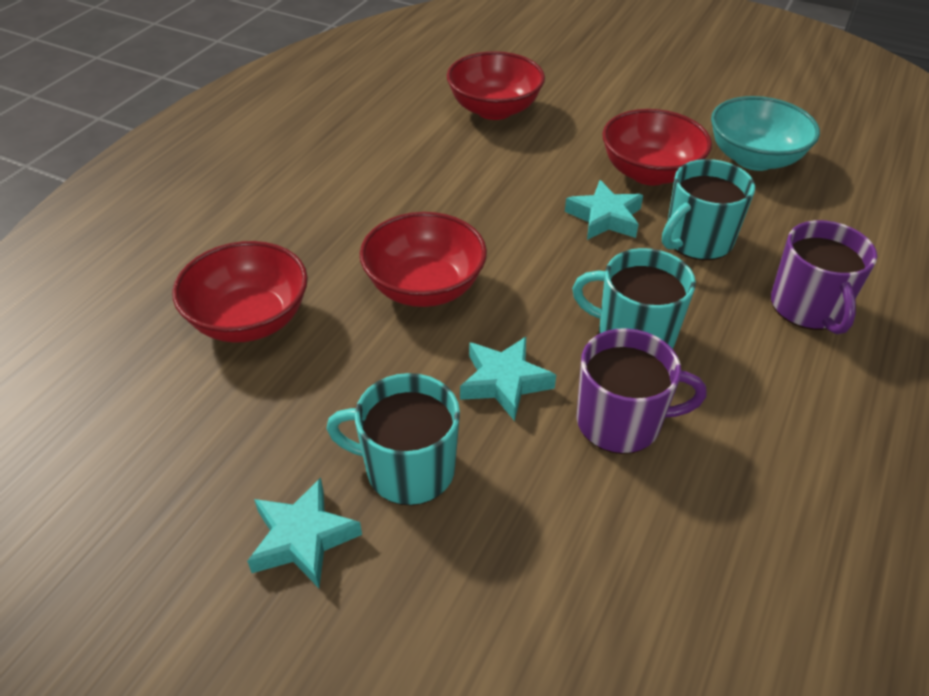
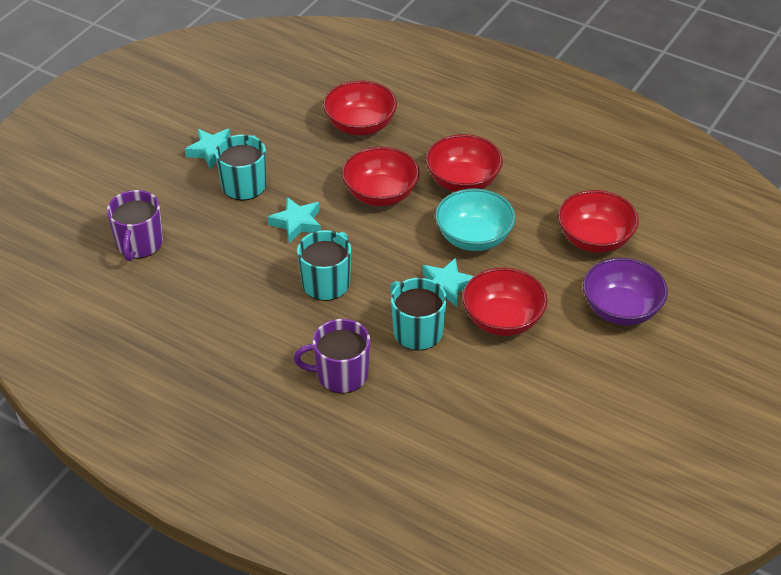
camera: 95 degrees right, 0 degrees up
(392, 208) = (463, 181): none -> red bowl
(604, 96) = (621, 309): none -> purple bowl
(620, 422) = (259, 267): purple mug -> purple mug (139, 244)
(754, 159) = (523, 390): turquoise bowl -> turquoise bowl (474, 237)

